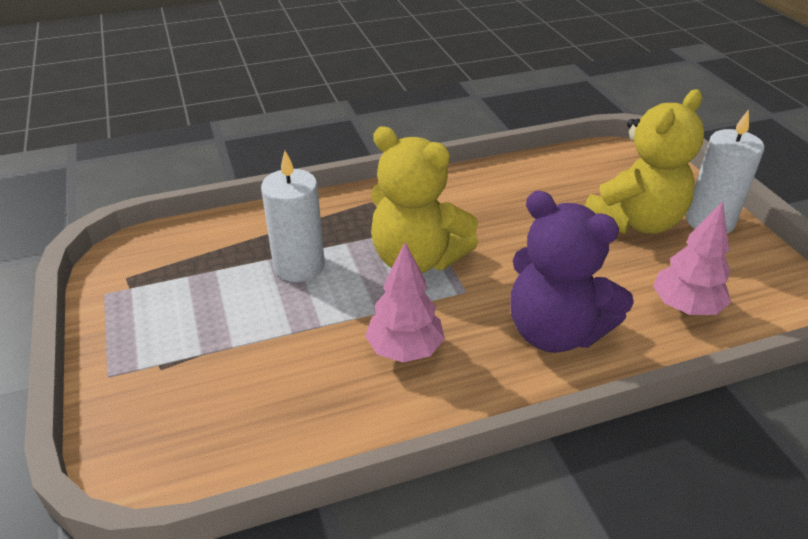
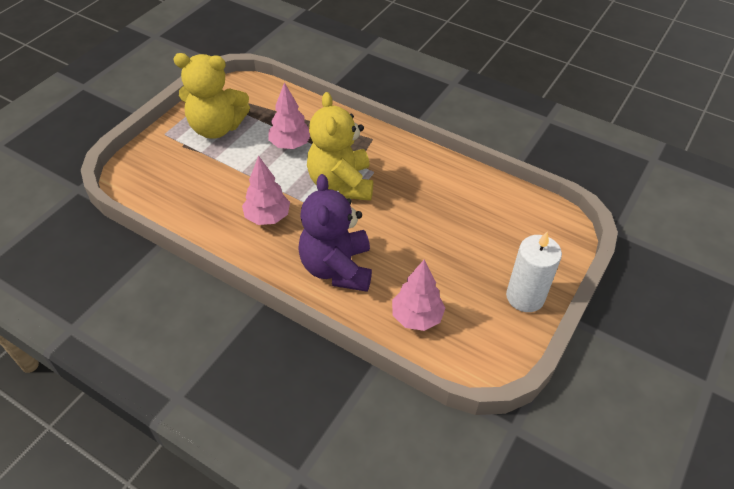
camera: 50 degrees right, 10 degrees up
(299, 266) = (290, 145): white candle -> pink tree
(634, 221) = (481, 259): yellow teddy bear -> yellow teddy bear (216, 128)

